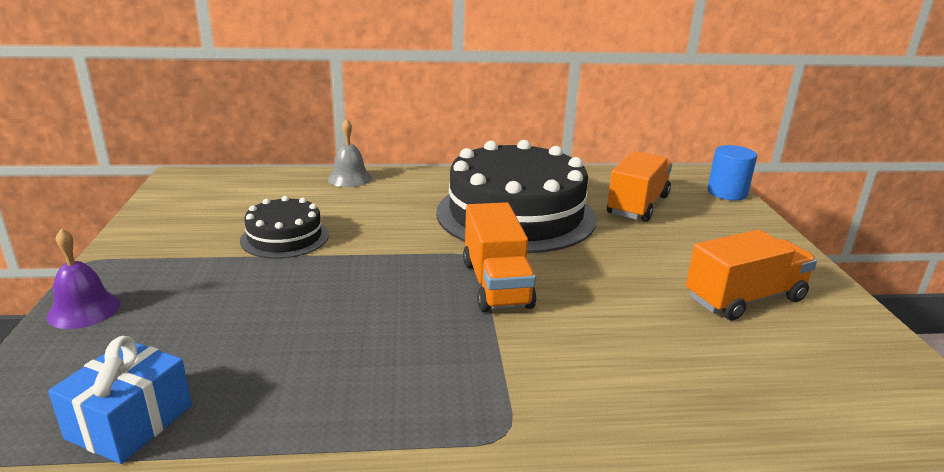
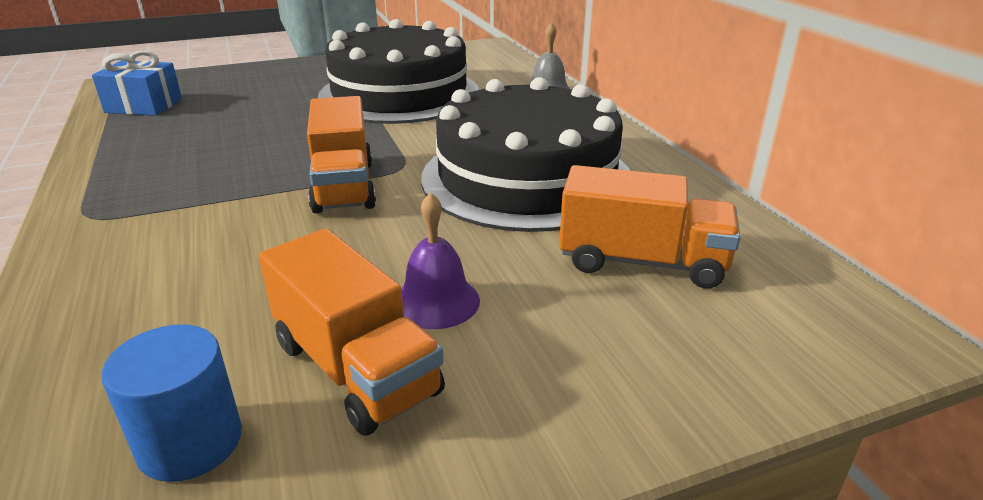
camera: 75 degrees right, 5 degrees up
(84, 310) = (269, 69): purple bell -> purple bell (436, 301)
(285, 237) = (399, 94): black cake -> black cake, size x2.03
(496, 284) = (344, 186): orange truck -> orange truck turned 75 degrees counterclockwise
(727, 193) = (817, 365): blue cylinder -> blue cylinder (190, 442)

